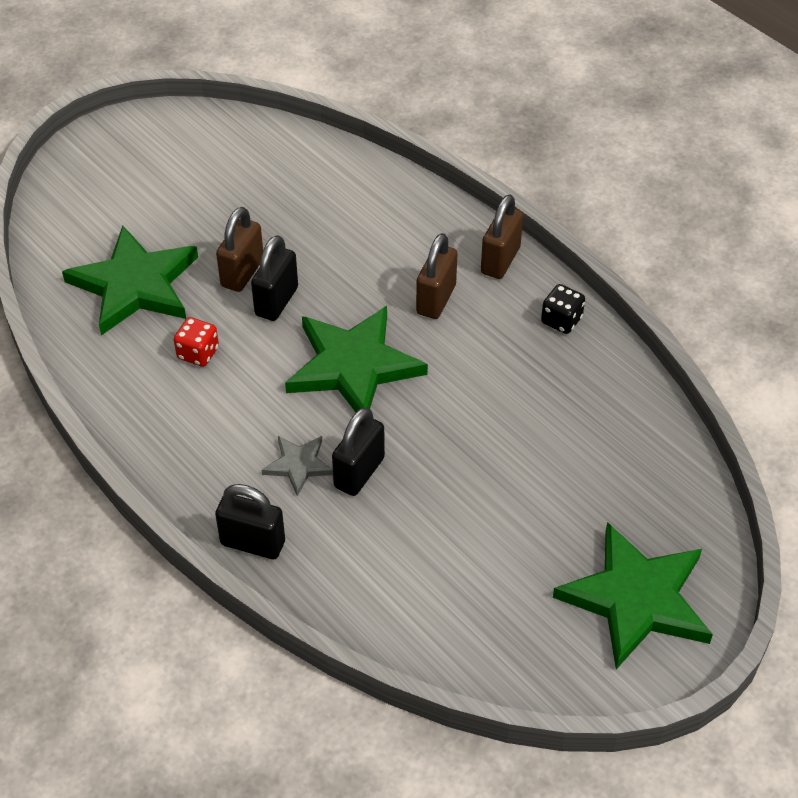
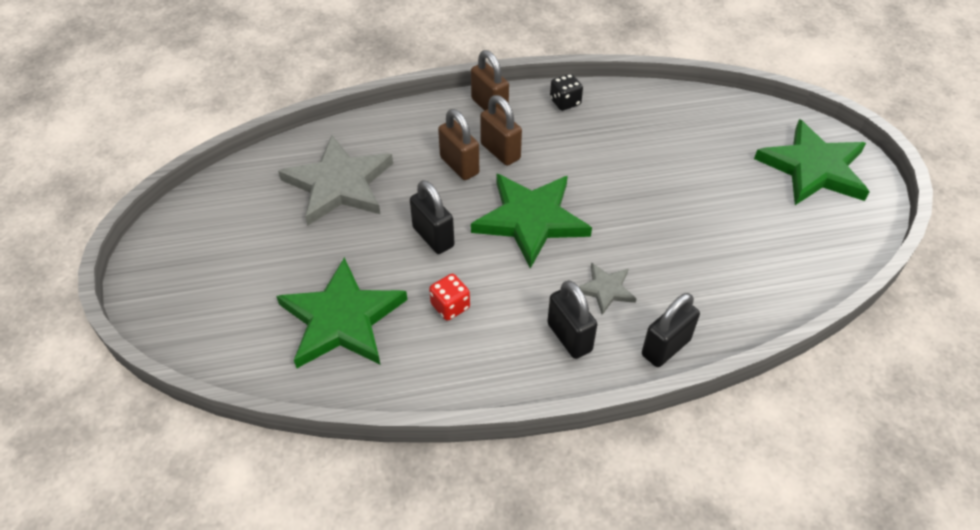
camera: 60 degrees left, 0 degrees up
(242, 273) = (387, 245): brown padlock -> brown padlock (459, 165)
(296, 201) = (339, 184): none -> grey star
(359, 472) = (633, 258): black padlock -> black padlock (569, 337)

